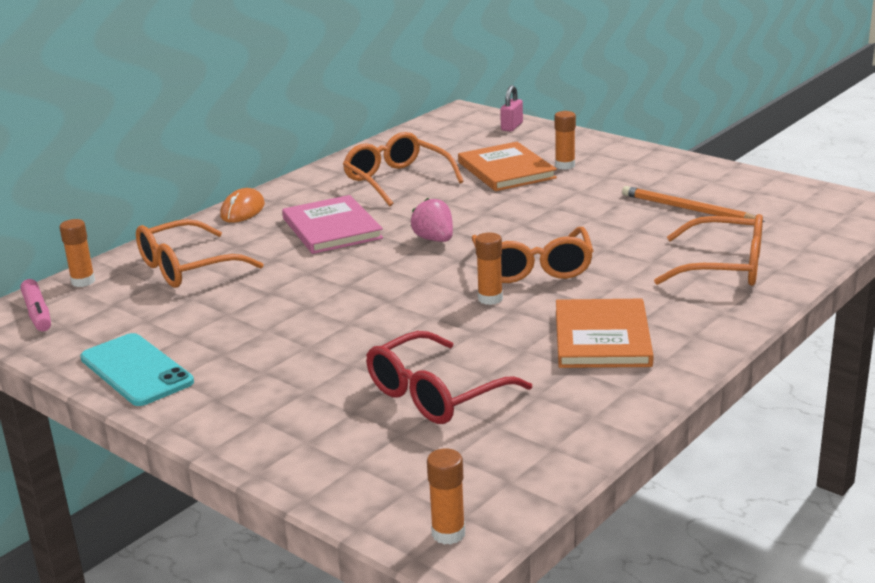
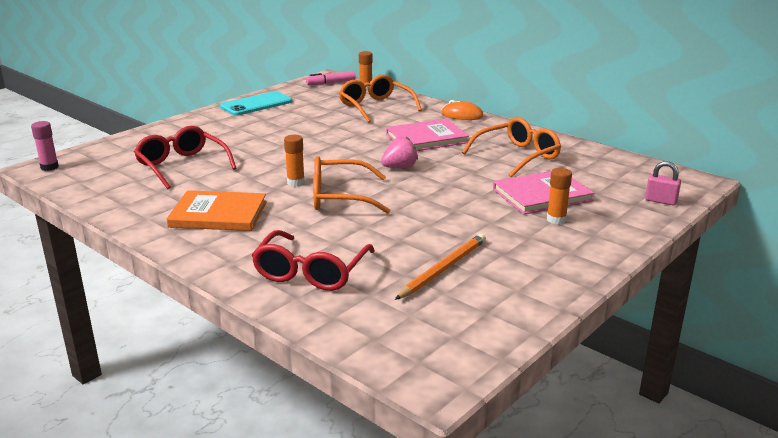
camera: 90 degrees right, 0 degrees up
(448, 534) = (49, 167): orange glue stick -> pink glue stick
(506, 170) = (542, 195): orange book -> pink book
(724, 267) = (311, 272): orange glasses -> red glasses

